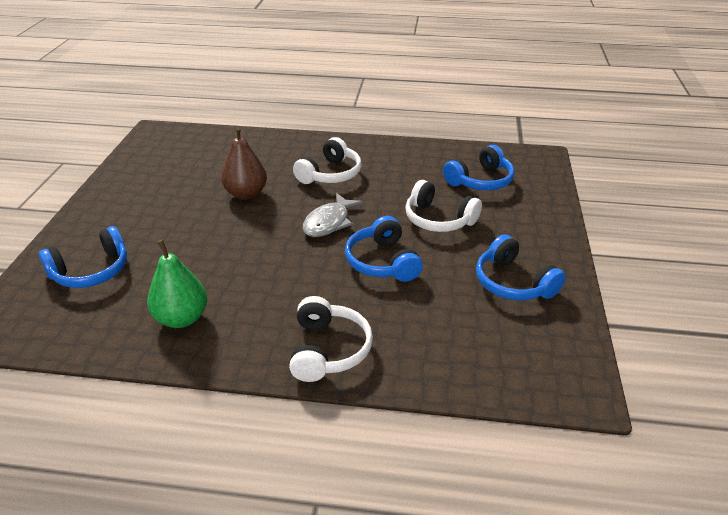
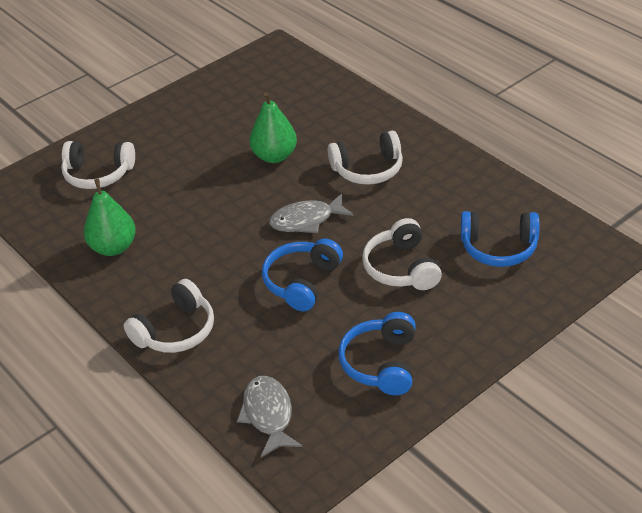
camera: 45 degrees right, 5 degrees up
(91, 271) = (98, 174): blue headphones -> white headphones
(246, 194) = (274, 156): brown pear -> green pear
(490, 365) = (268, 415): none -> grey fish

